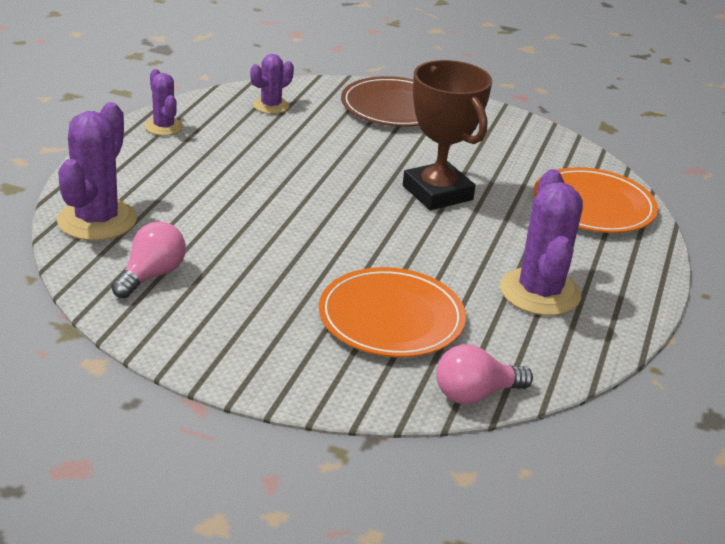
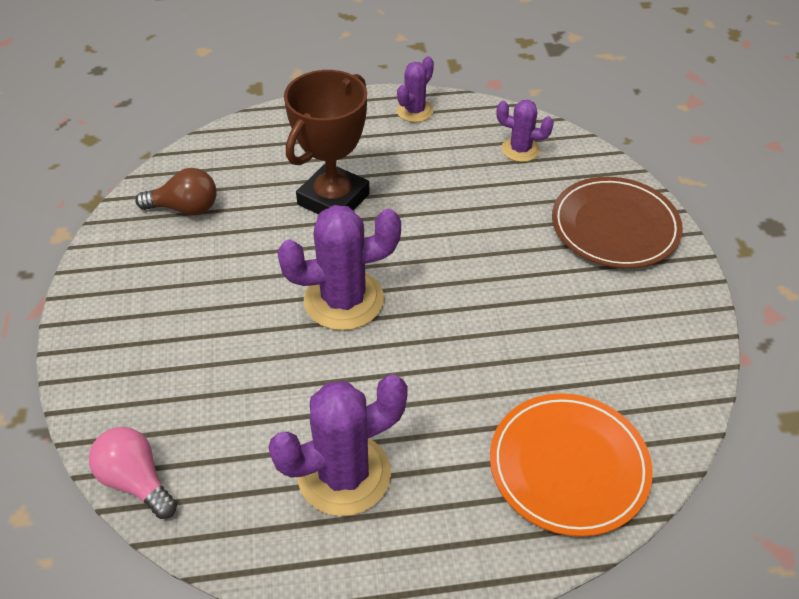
camera: 65 degrees right, 15 degrees up
(97, 220) = (240, 146): purple cactus -> purple cactus (344, 300)
(151, 275) = (185, 208): pink light bulb -> brown light bulb
(391, 318) = (221, 375): orange plate -> none
(437, 193) = (470, 324): brown trophy -> brown trophy (333, 199)

